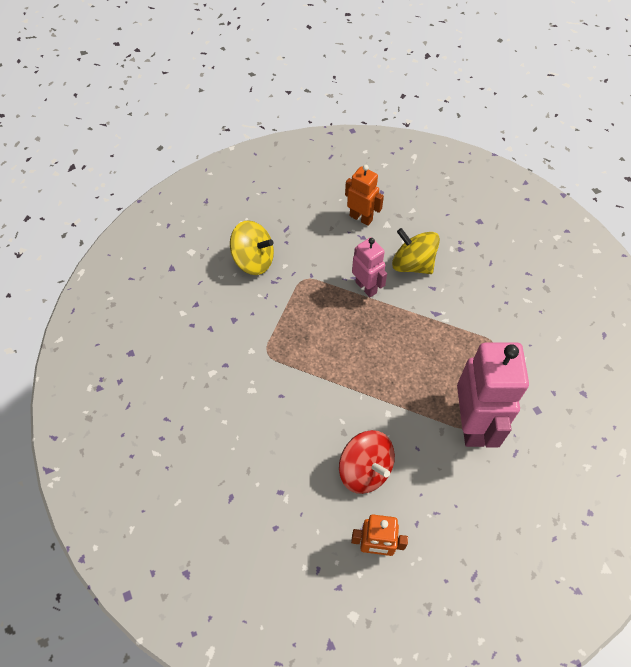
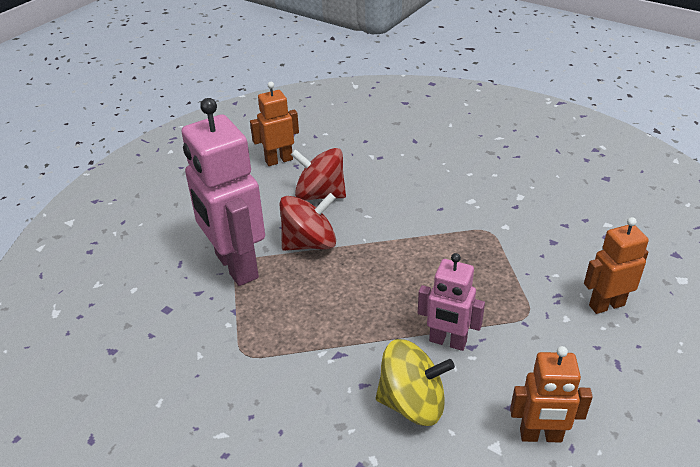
camera: 150 degrees right, 20 degrees down
(253, 260) = (606, 305): yellow spinning top -> orange robot
(405, 416) = (309, 243): none -> red spinning top

